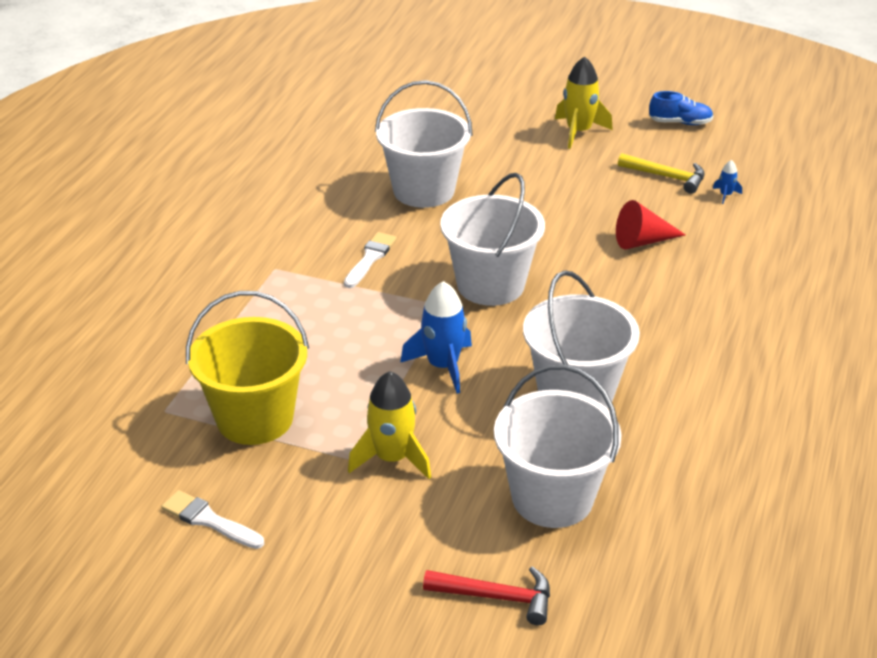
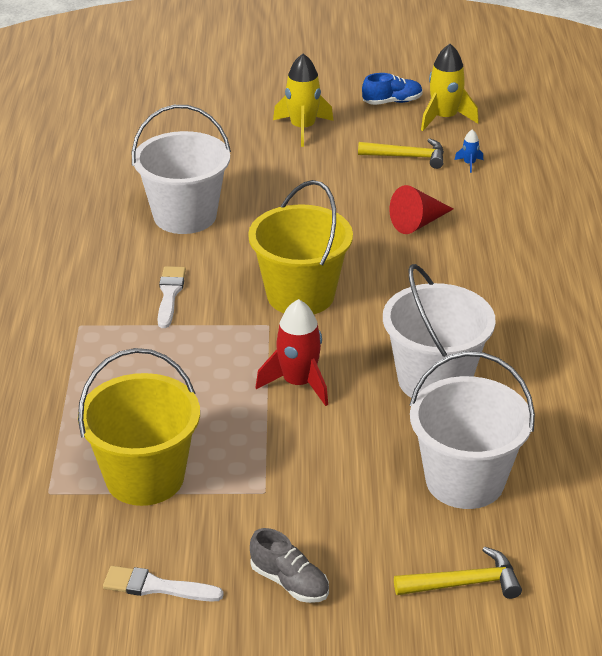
camera: 20 degrees left, 0 degrees up
(331, 550) = (289, 582): none -> grey shoe
(392, 458) = (299, 482): yellow rocket -> yellow rocket (444, 118)
(443, 366) = (298, 383): blue rocket -> red rocket
(490, 285) = (300, 295): white bucket -> yellow bucket
(497, 597) = (464, 583): red hammer -> yellow hammer

